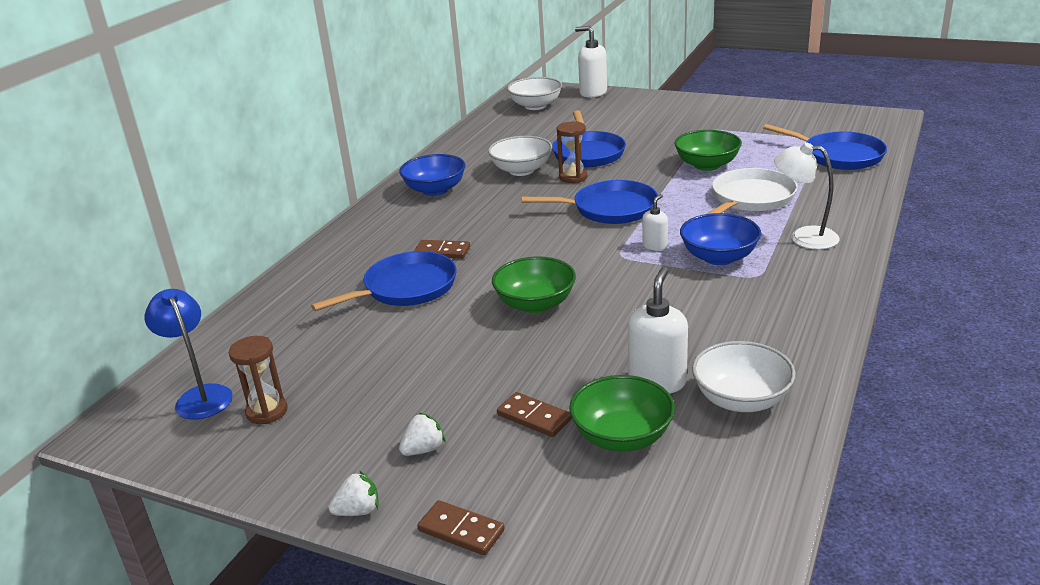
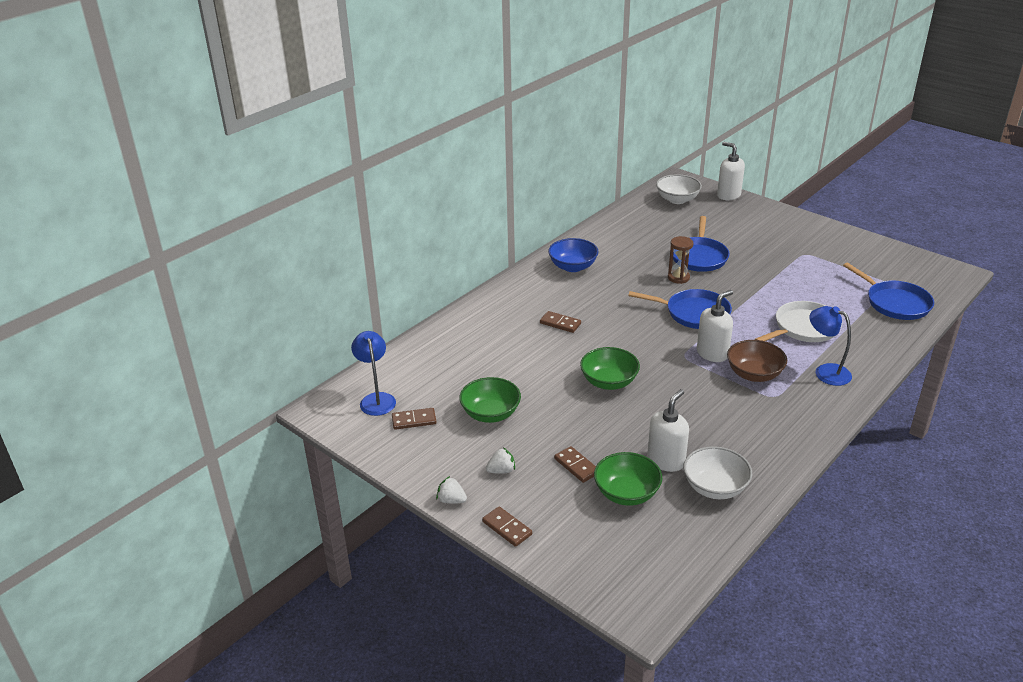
camera: 15 degrees right, 5 degrees up
(267, 411) = (414, 420): brown hourglass -> brown domino
(358, 511) = (451, 500): white strawberry -> white strawberry turned 150 degrees counterclockwise
(406, 288) = (526, 348): blue pan -> none
(521, 170) = (642, 262): white bowl -> none
(655, 246) = (712, 353): white soap dispenser -> white soap dispenser, size x1.79
(707, 165) = (785, 289): green bowl -> green bowl (490, 414)
(719, 257) = (754, 374): blue bowl -> brown bowl
(803, 237) = (825, 372): white lamp -> blue lamp

